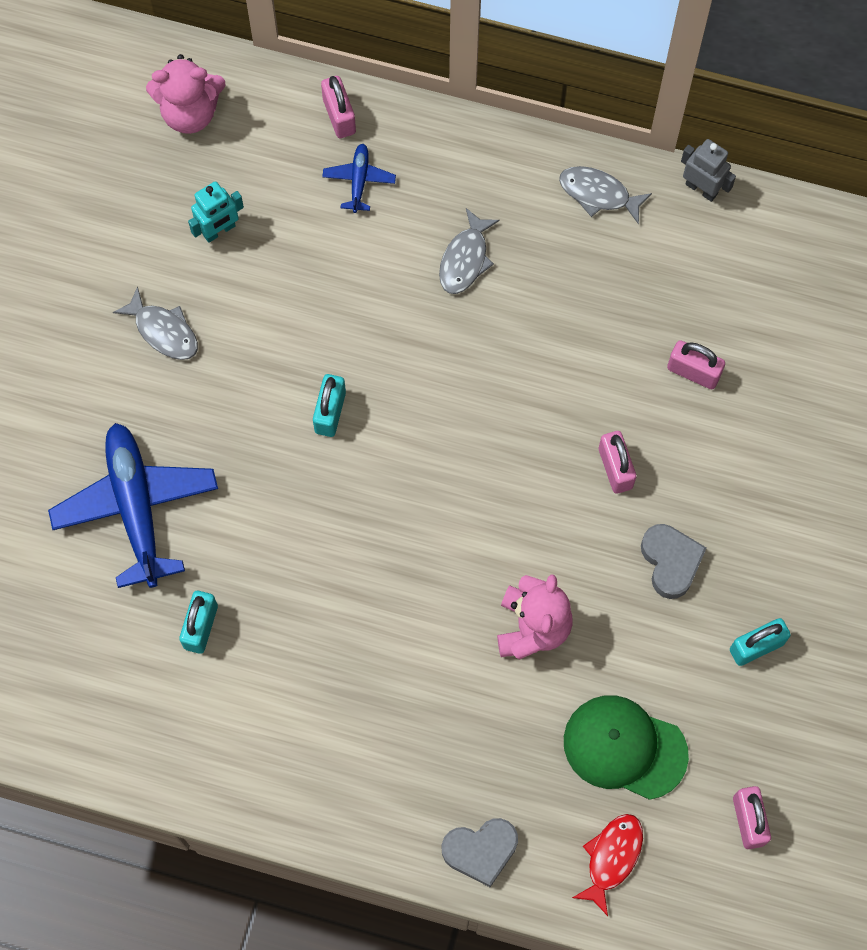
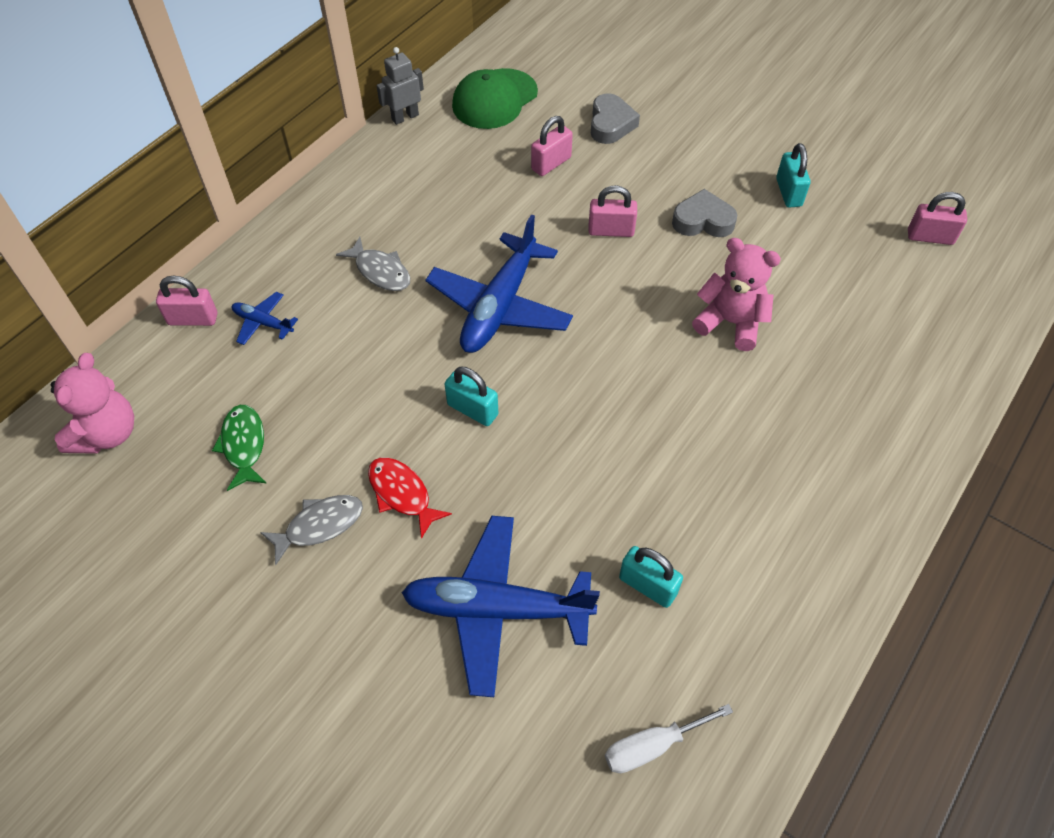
camera: 70 degrees left, 15 degrees down
(60, 670) = (652, 746): none -> white screwdriver
(219, 230) = (243, 445): turquoise robot -> green fish
(465, 391) = (499, 306): none -> blue plane
(480, 851) = (927, 418): grey heart -> grey heart (610, 124)
(598, 194) = (373, 174): grey fish -> none
(611, 858) = (948, 329): red fish -> red fish (402, 494)
(624, 747) = (853, 293): green cap -> green cap (494, 99)

